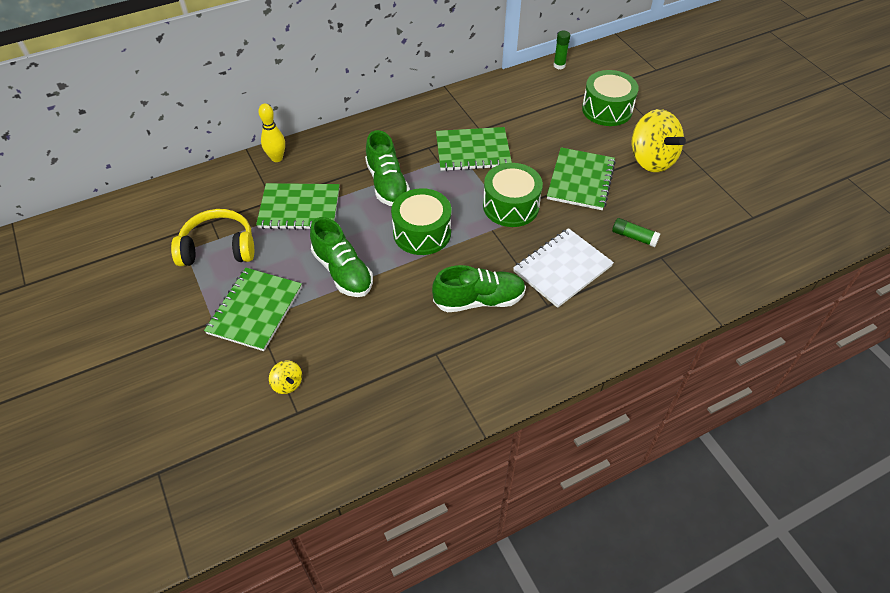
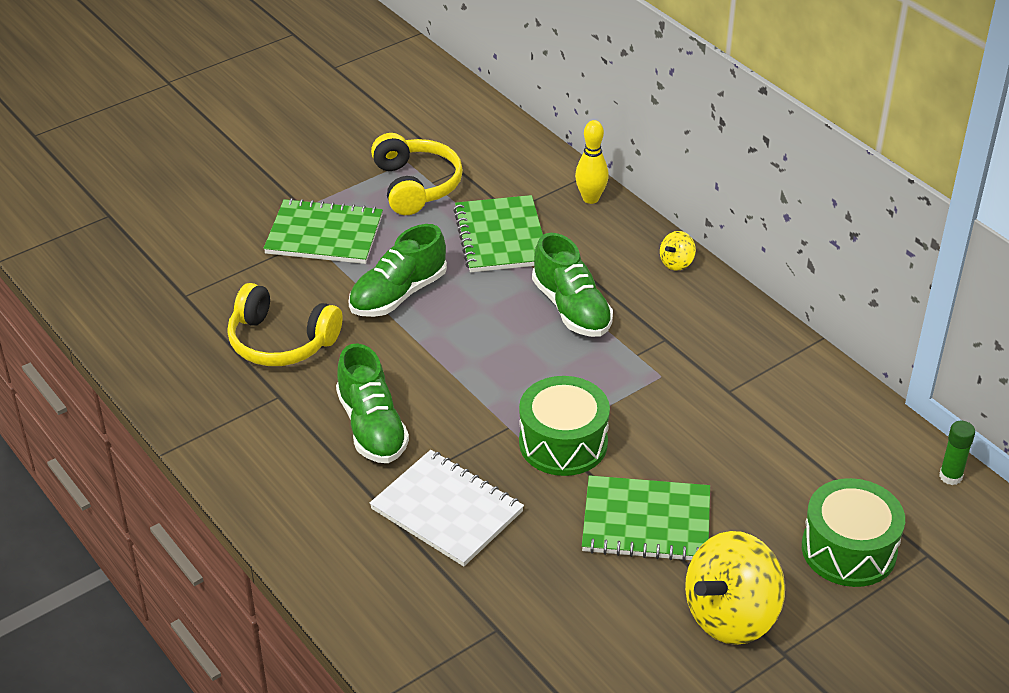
camera: 80 degrees right, 10 degrees down
(287, 384) = (222, 281): yellow spinning top -> yellow spinning top (676, 263)
(374, 347) = (281, 341): none -> yellow headphones
(387, 184) = (571, 309): green shoe -> green shoe turned 90 degrees counterclockwise
(422, 233) = (484, 356): green drum -> none
(473, 151) = (674, 388): green notebook -> none
(634, 237) = (533, 594): green glue stick -> none

